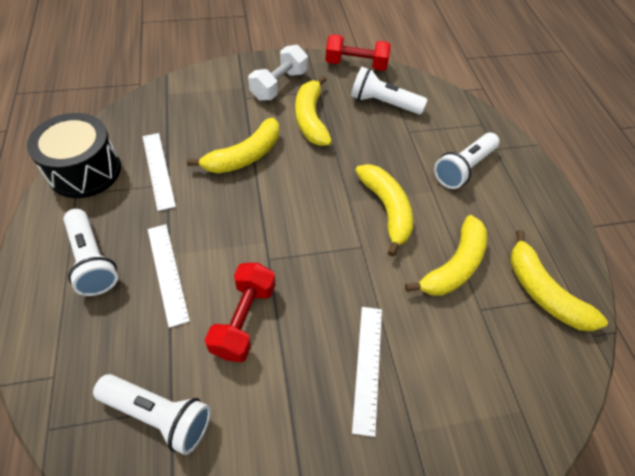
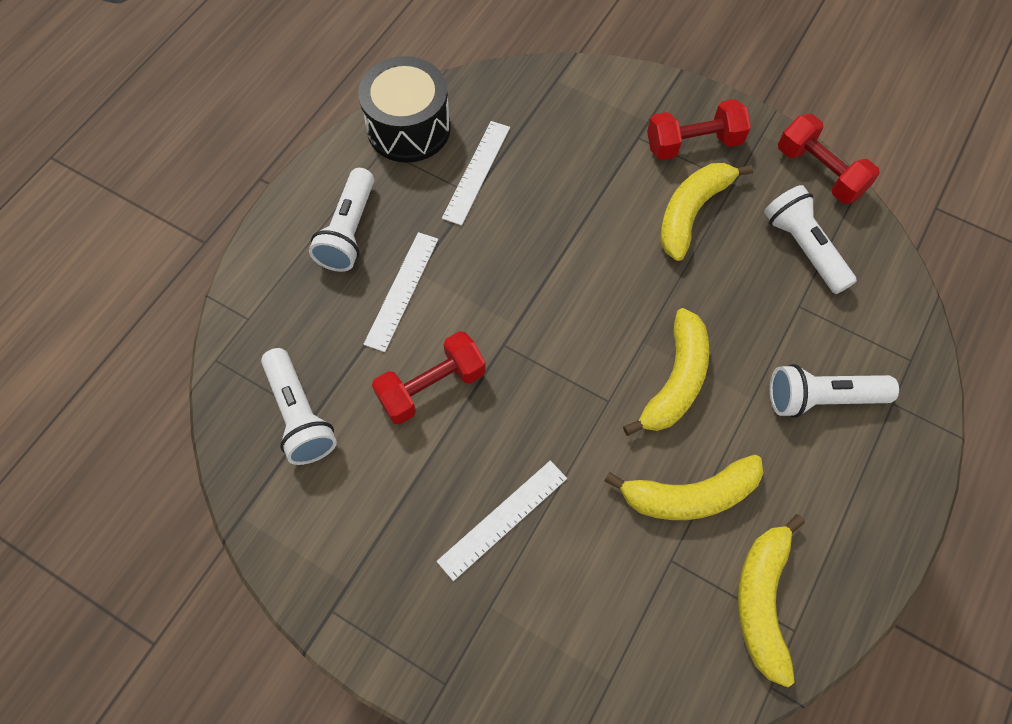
camera: 45 degrees right, 10 degrees up
(244, 156) = (576, 212): yellow banana -> none
(279, 85) = (693, 144): white dumbbell -> red dumbbell

